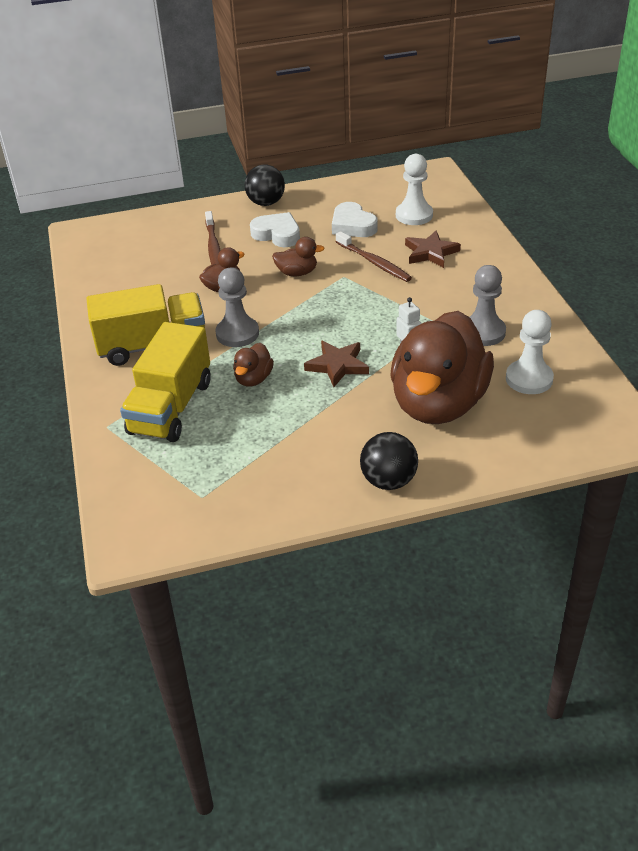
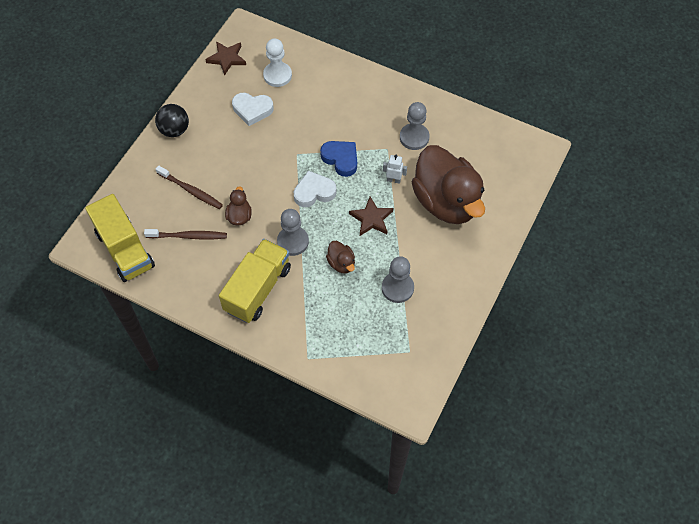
camera: 50 degrees left, 20 degrees up
(171, 407) = (324, 317): yellow truck -> yellow truck (125, 249)
(275, 436) = (397, 288): none -> grey pawn
(277, 234) = (216, 151): white heart -> white heart (314, 192)
(297, 273) = (268, 172): brown duck -> none
(374, 262) = (300, 130): brown toothbrush -> brown toothbrush (188, 236)
(379, 304) = (341, 159): none -> blue heart
(388, 481) = (477, 266): black ball -> none
(430, 253) = (322, 99): brown star -> brown star (227, 59)
(529, 379) = (468, 152): white pawn -> none

